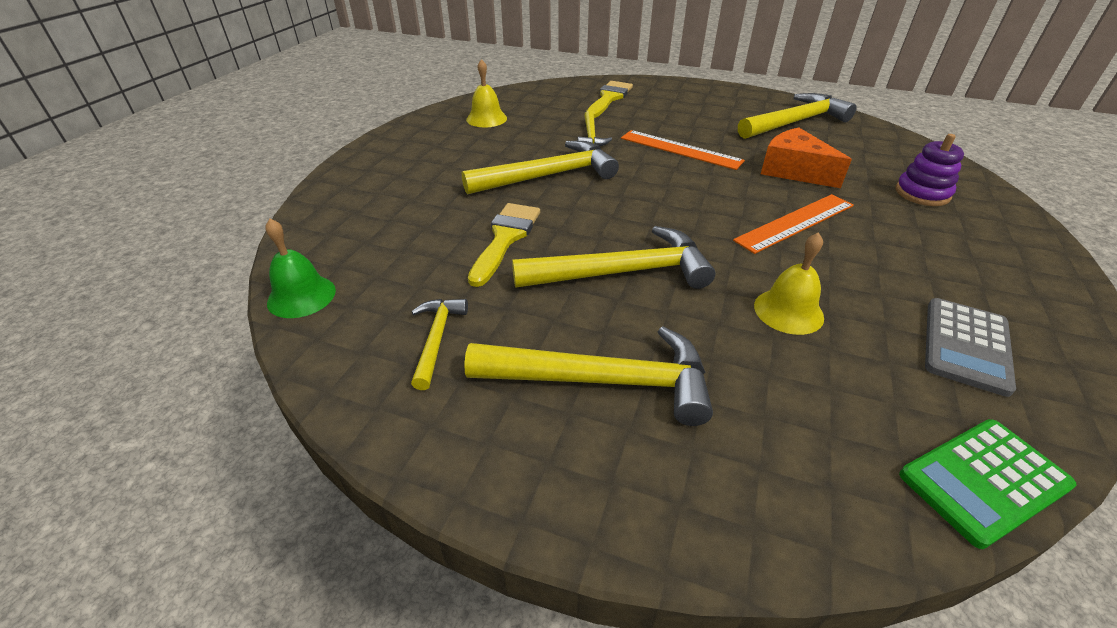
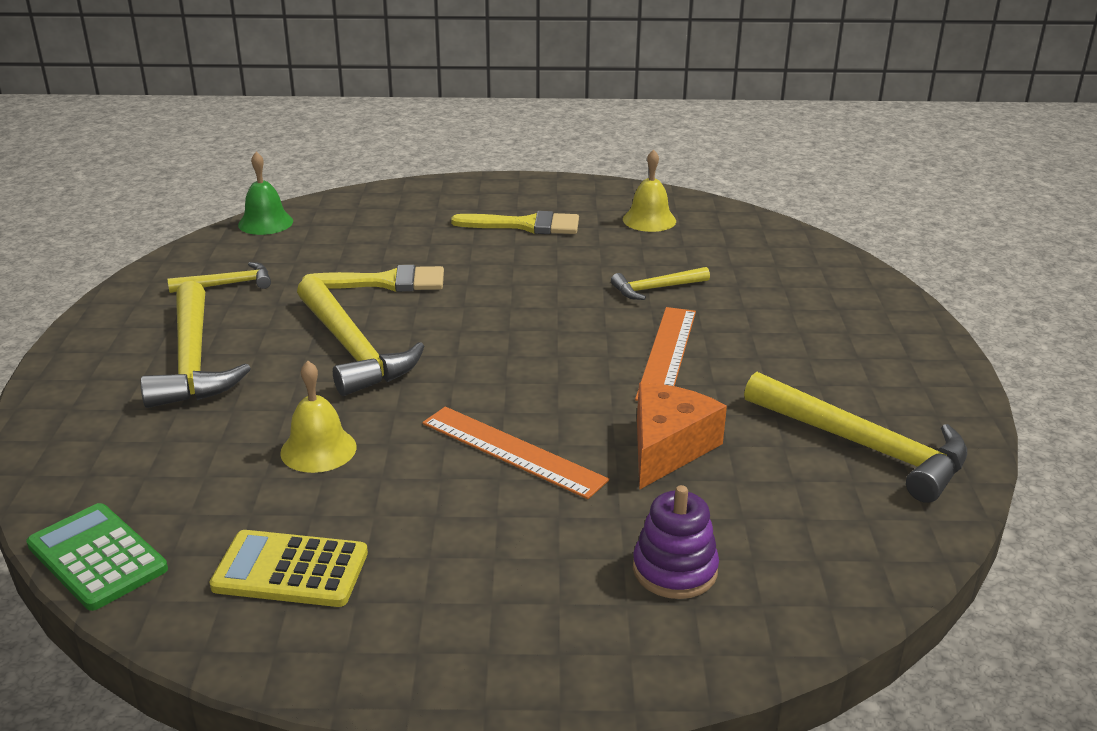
camera: 70 degrees right, 10 degrees down
(548, 176) = (528, 280): yellow hammer -> none
(609, 98) = (796, 282): yellow brush -> yellow brush (526, 225)
(966, 346) = (290, 570): grey calculator -> yellow calculator

